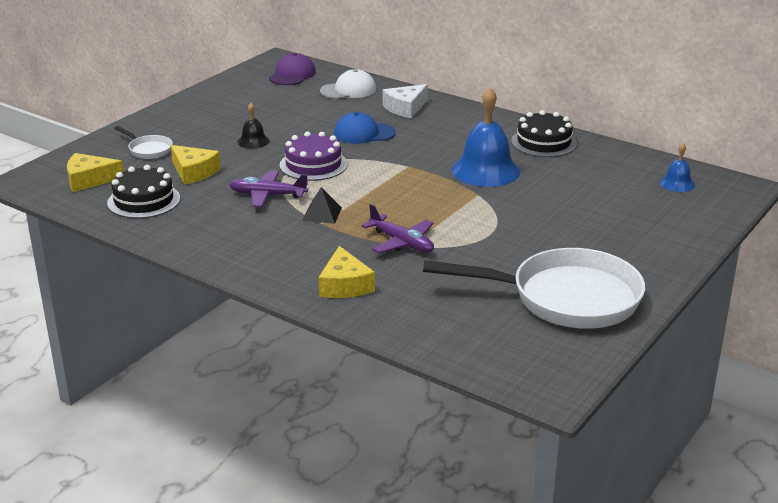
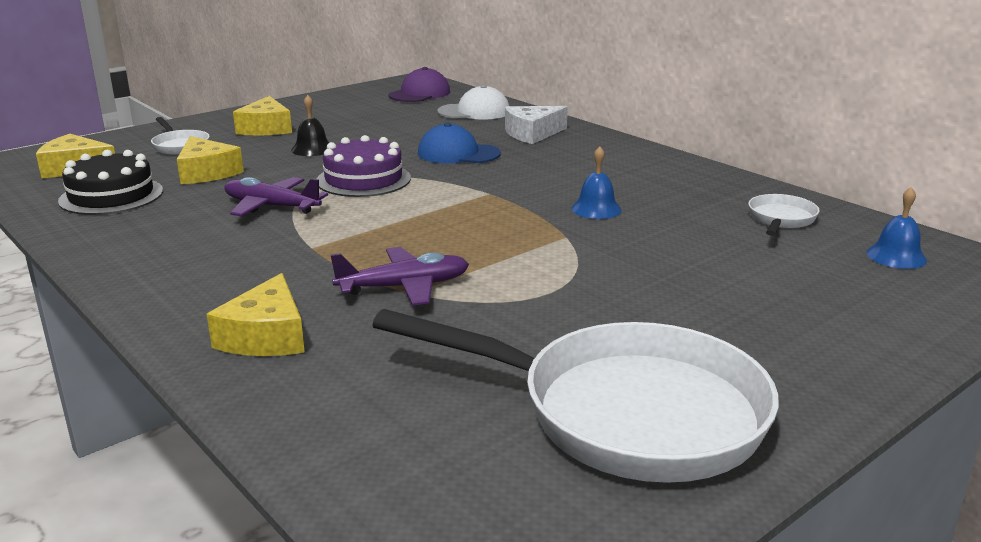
camera: 15 degrees right, 5 degrees down
(199, 125) = (266, 128): none -> yellow cheese
(322, 214) = (322, 236): black pyramid -> none
(402, 243) = (405, 287): purple plane -> purple plane turned 75 degrees counterclockwise
(485, 170) = (596, 209): blue bell -> blue bell, size x0.49
(544, 142) = (701, 185): black cake -> none
(603, 164) = (780, 219): none -> white pan

